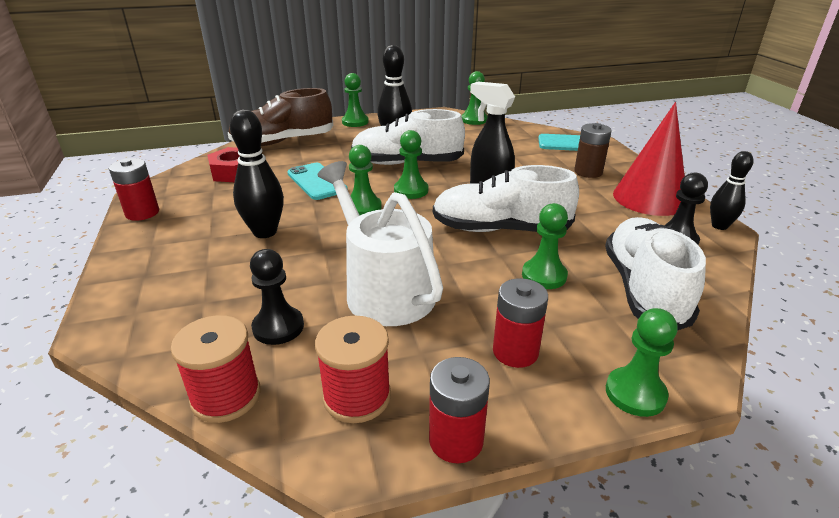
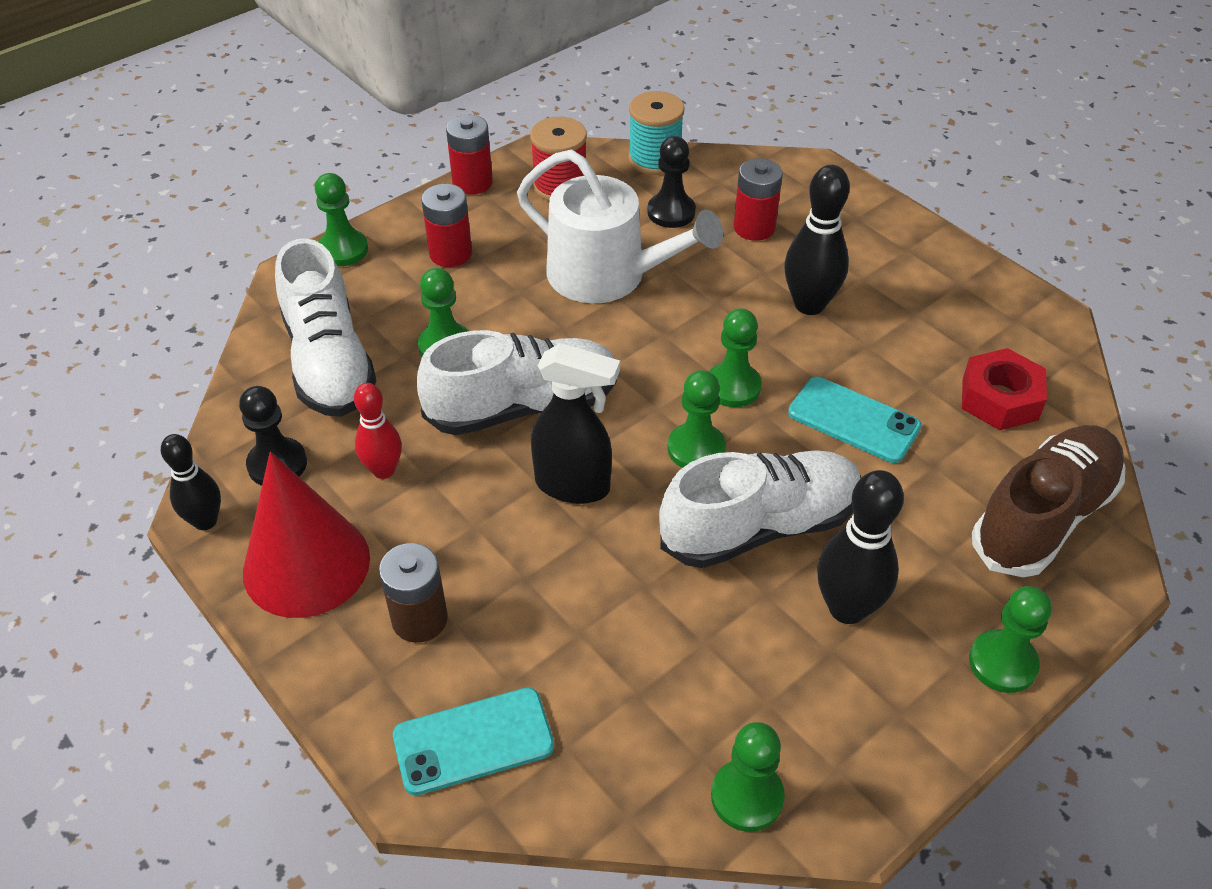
camera: 155 degrees right, 15 degrees up
(142, 213) = (992, 284): red battery -> red battery (754, 227)
(226, 396) = (654, 159): red spool -> turquoise spool
(602, 222) = (383, 470): none -> red bowling pin

